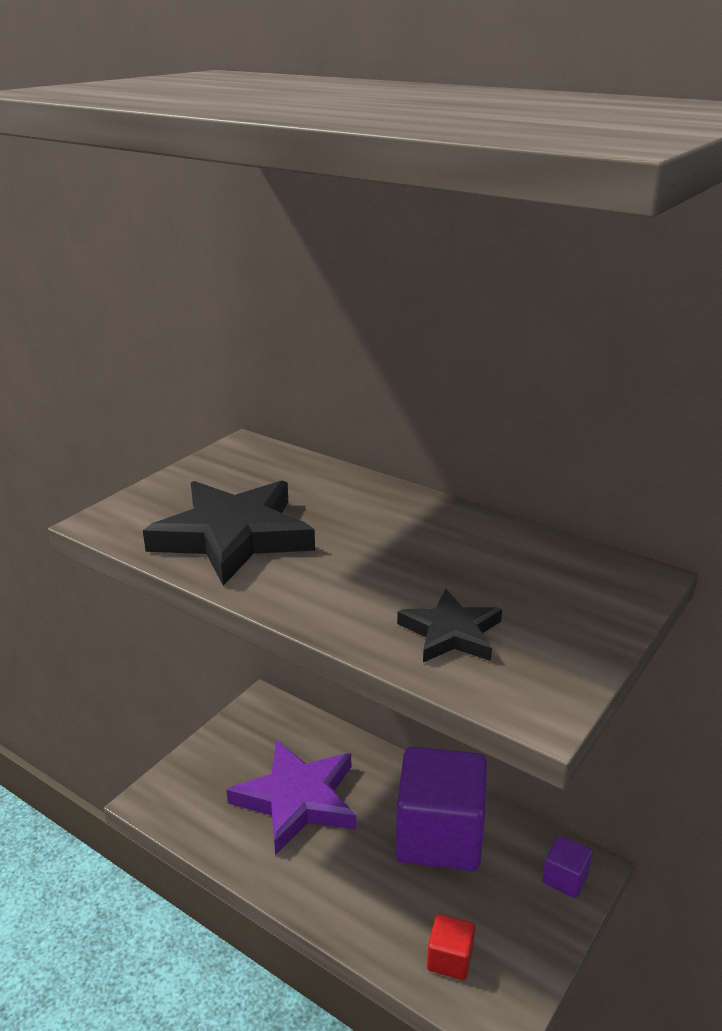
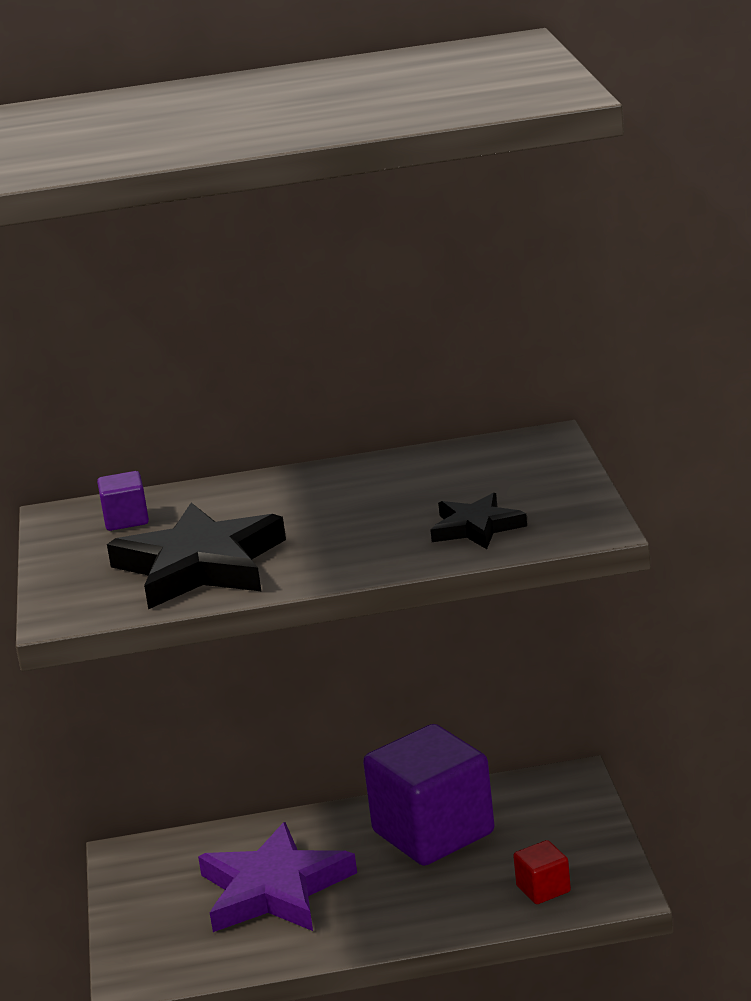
camera: 40 degrees left, 5 degrees down
(565, 878) = (564, 794): purple cube -> purple cube (126, 520)

